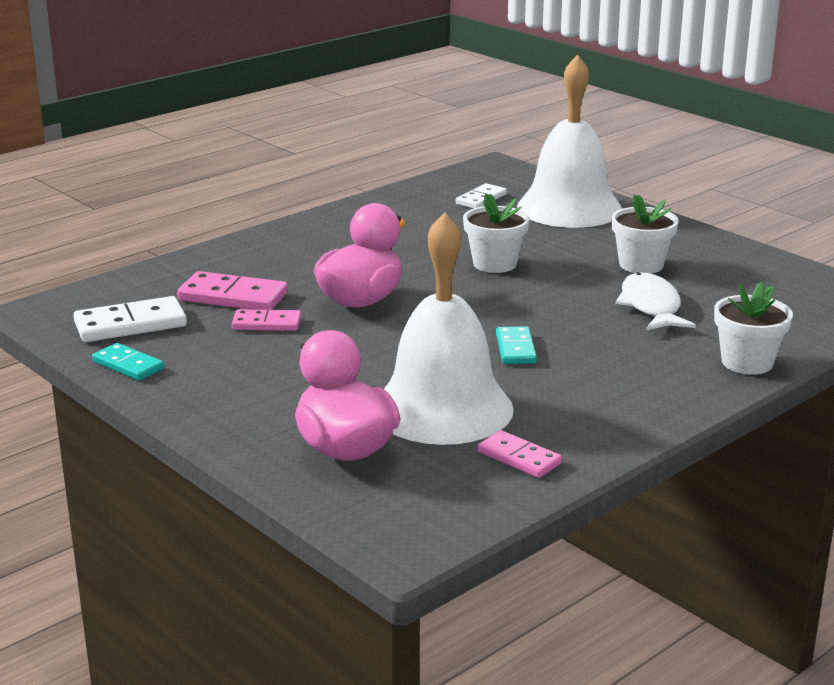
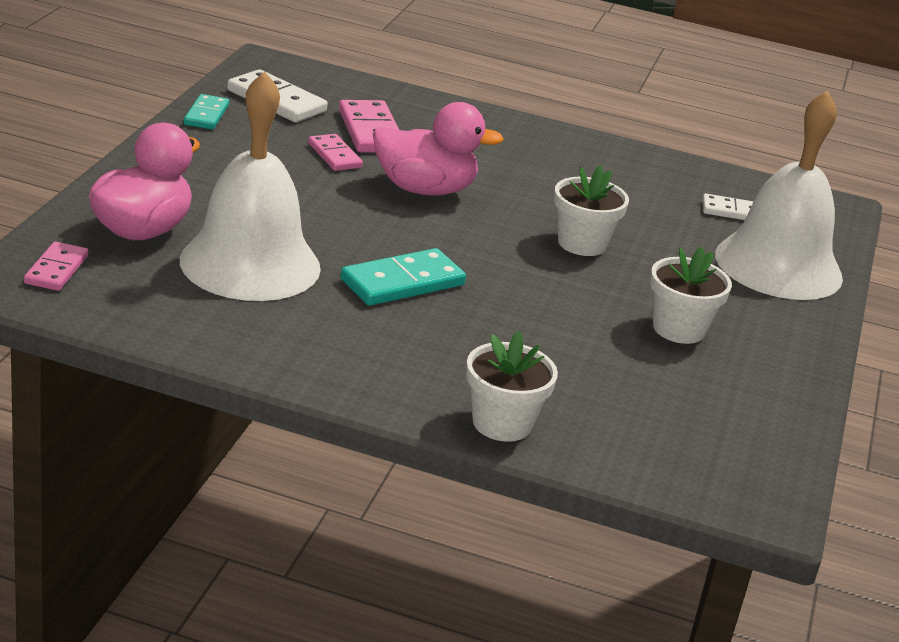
camera: 55 degrees right, 5 degrees up
(516, 349) = (402, 282): turquoise domino -> turquoise domino, size x1.58
(519, 458) = (188, 315): pink domino -> pink domino (56, 270)
(651, 306) = (579, 347): white fish -> none

